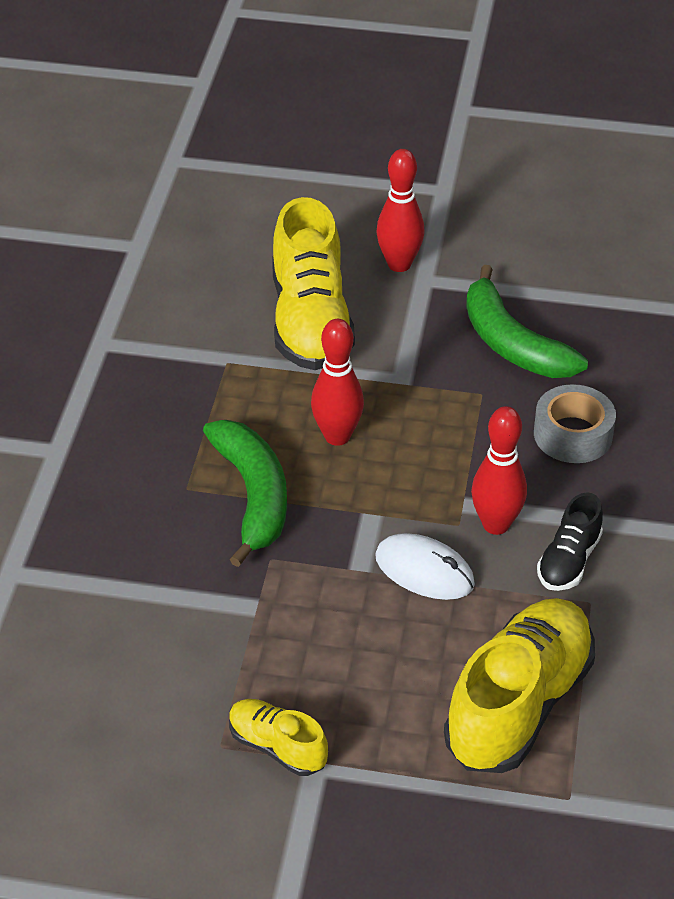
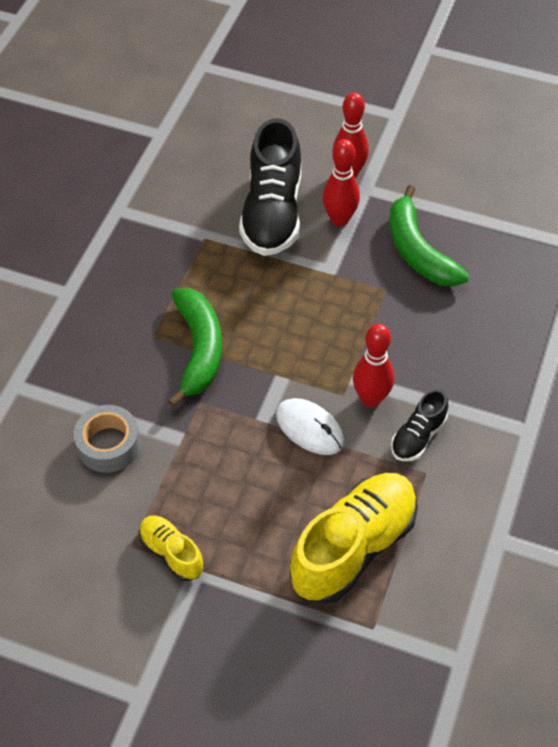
camera: 10 degrees right, 10 degrees up
(310, 321) = (272, 212): yellow shoe -> black shoe
(337, 436) = (271, 310): red bowling pin -> red bowling pin (339, 219)
(573, 434) = (445, 333): grey tape -> grey tape (108, 445)

